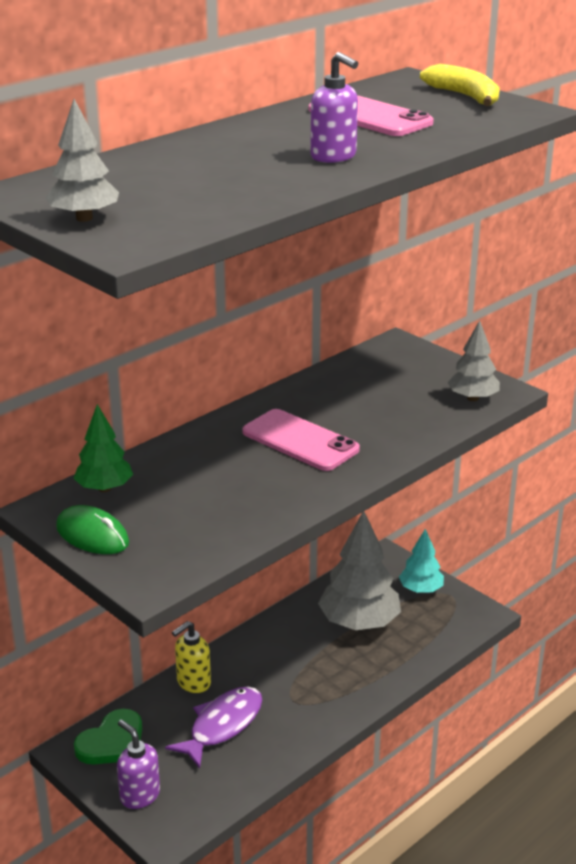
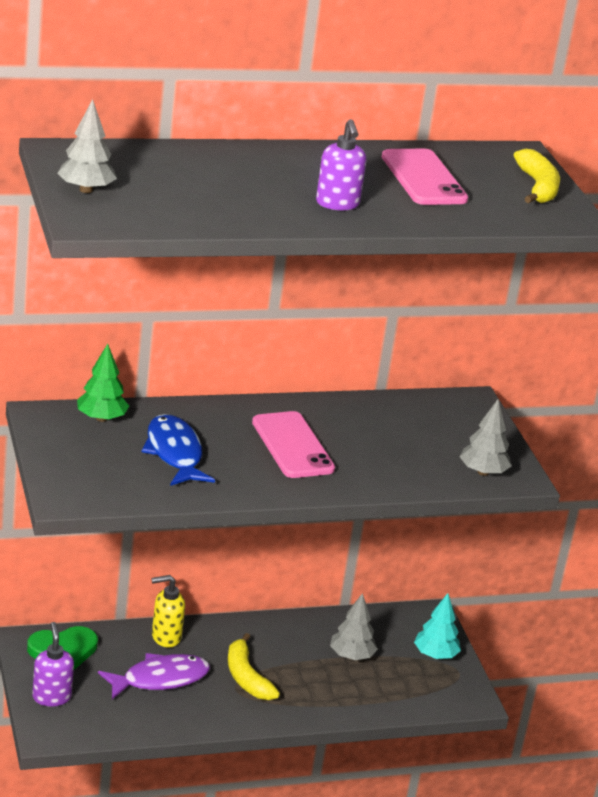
camera: 25 degrees right, 0 degrees up
(92, 535) = (59, 448): green mouse -> none
(206, 492) = (174, 453): none -> blue fish
(293, 685) = (246, 677): none -> yellow banana
(359, 622) = (351, 656): grey tree -> grey tree, size x0.57

